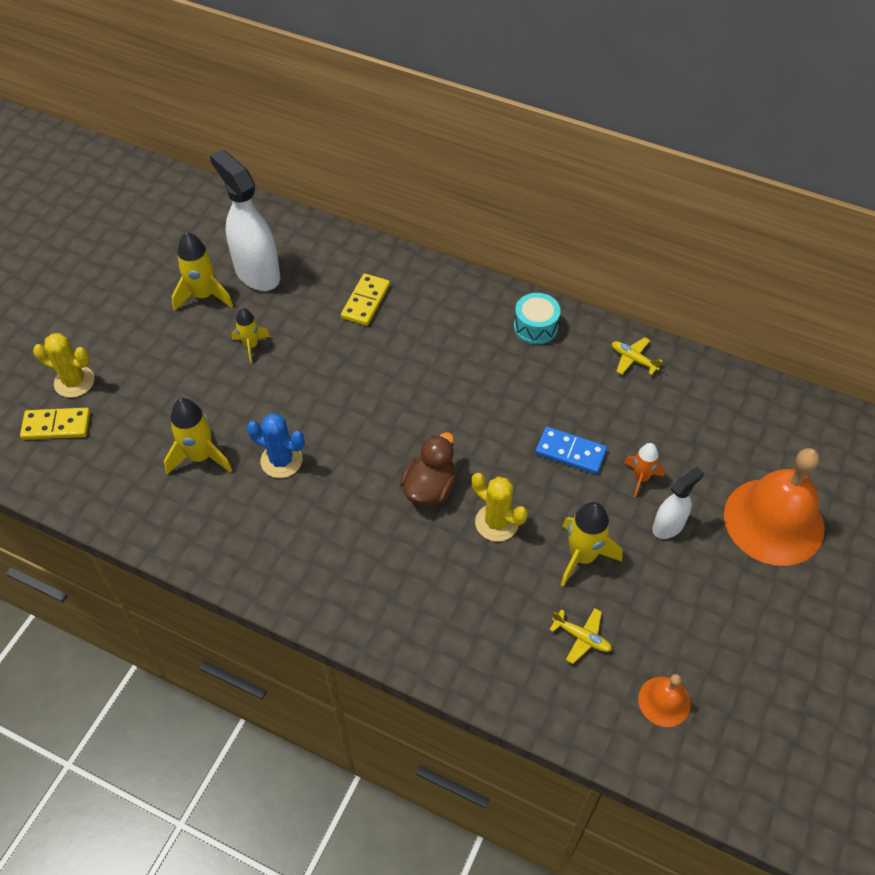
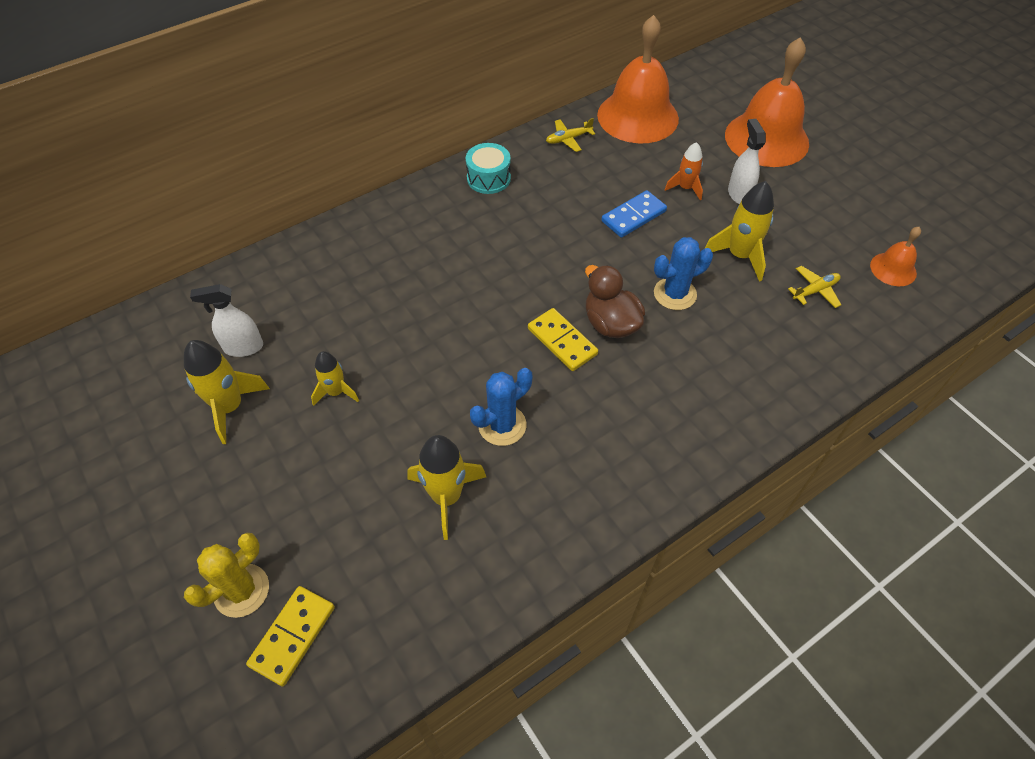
camera: 60 degrees left, 0 degrees up
(257, 273) = (243, 347): white spray bottle -> white spray bottle, size x0.54
(366, 301) = (360, 277): yellow domino -> yellow domino (562, 341)
(496, 522) = (675, 294): yellow cactus -> blue cactus
(712, 399) = (637, 116): none -> orange bell

